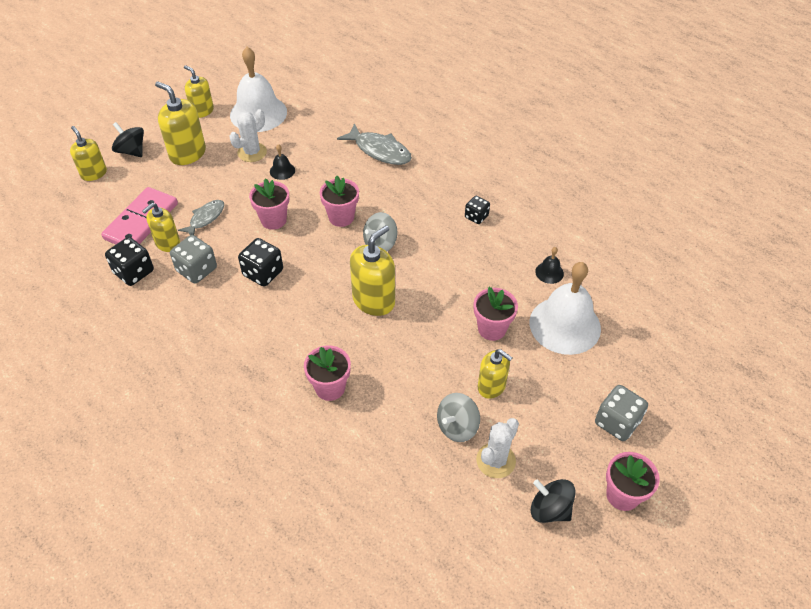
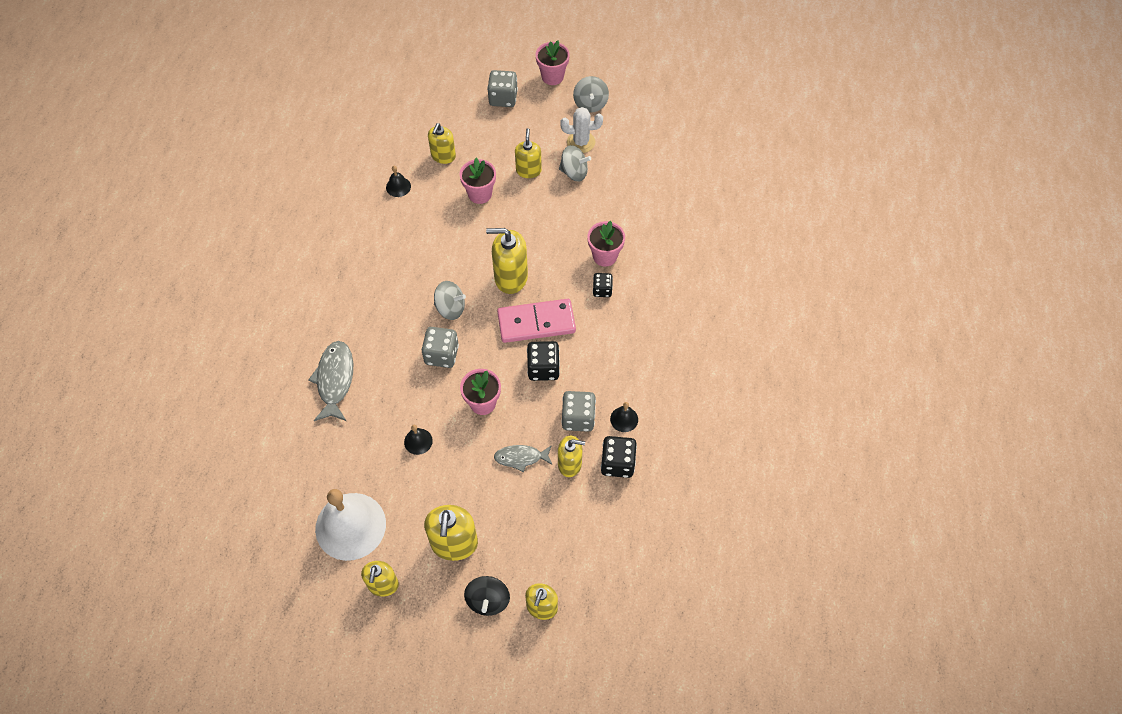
camera: 125 degrees left, 10 degrees up
(141, 221) = (564, 507): pink domino -> pink domino (536, 323)
(162, 299) = (624, 419): none -> black bell
(252, 152) = (412, 486): white cactus -> none
(341, 217) = (442, 354): pink flower pot -> grey dice
(476, 216) = (370, 261): black dice -> black dice (602, 290)
(549, 509) = (590, 104): black spinning top -> grey spinning top
(565, 325) = (443, 156): white bell -> yellow soap dispenser

